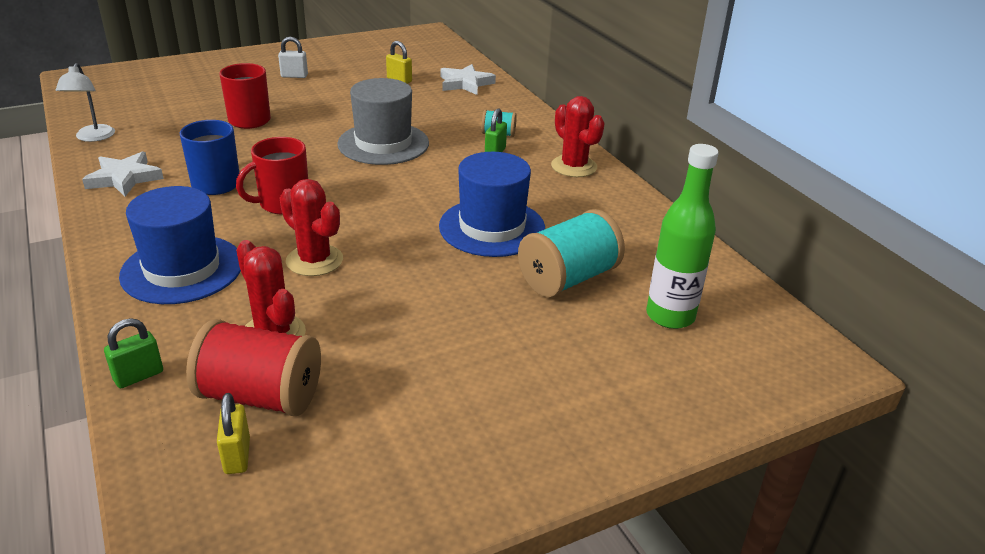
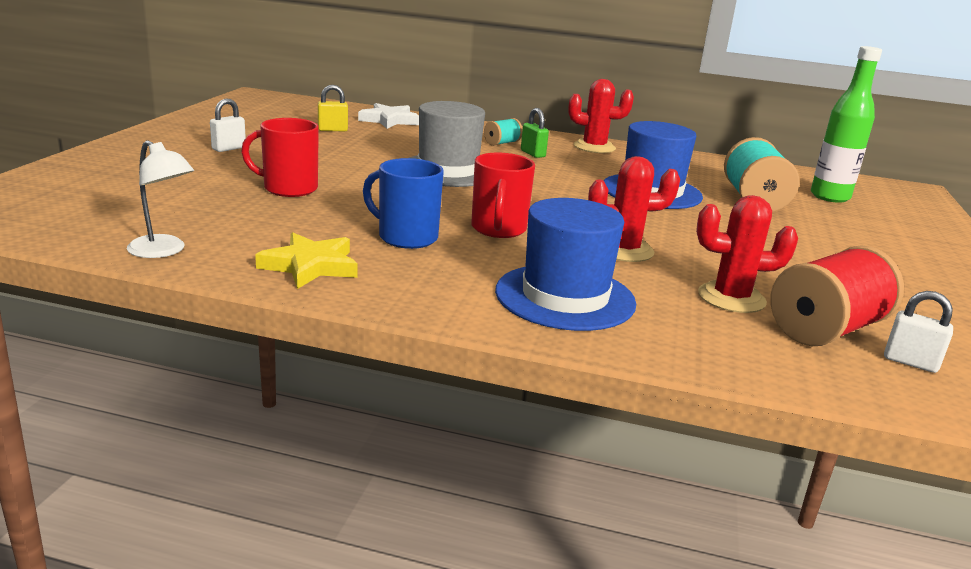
camera: 50 degrees left, 10 degrees down
(124, 178) = (310, 266): white star -> yellow star
(138, 376) = (747, 366): green padlock -> none
(237, 456) = (910, 362): yellow padlock -> white padlock

